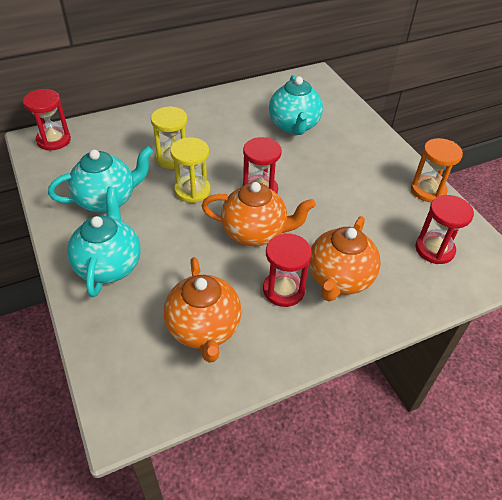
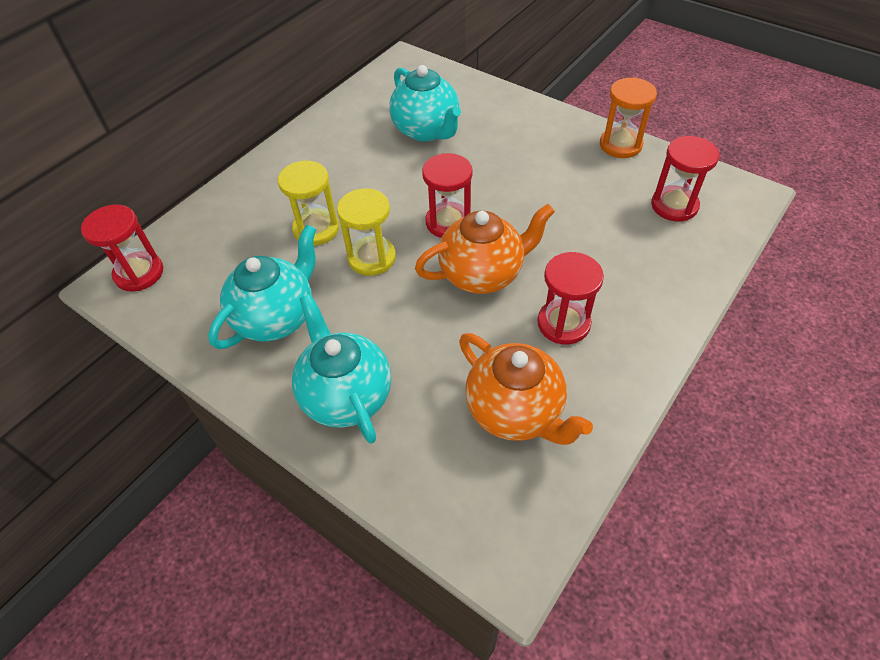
camera: 25 degrees left, 5 degrees up
(339, 279) = (609, 283): orange teapot -> none

